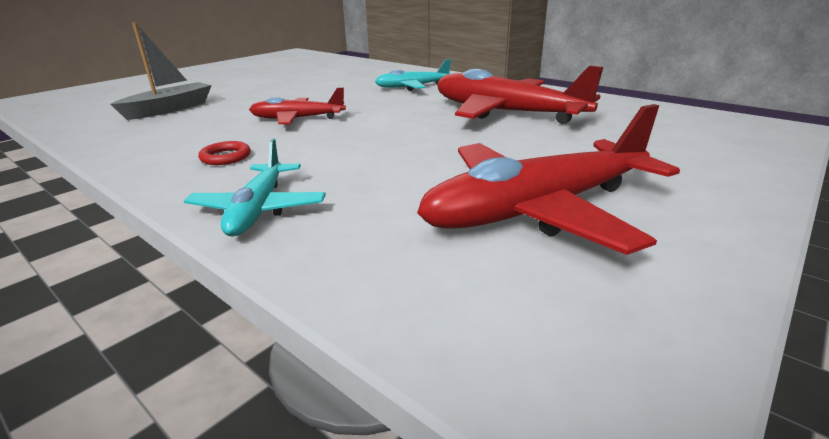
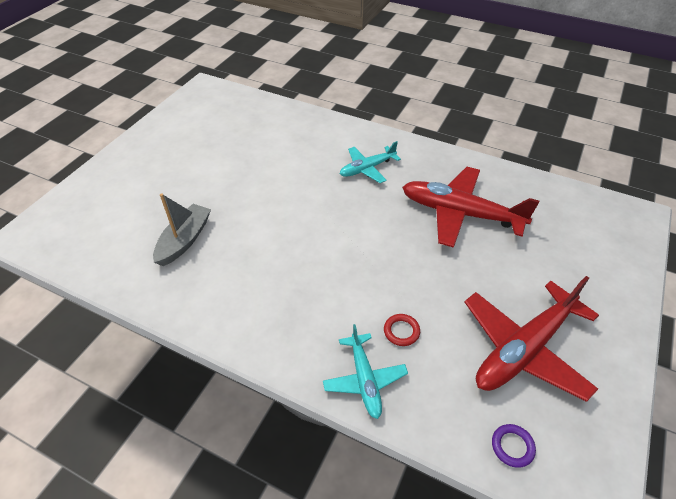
camera: 15 degrees left, 20 degrees up
(225, 157) = (295, 316): red ring -> red ring (401, 331)
(297, 119) = (308, 245): red plane -> none
(450, 308) = (512, 446): none -> purple ring

